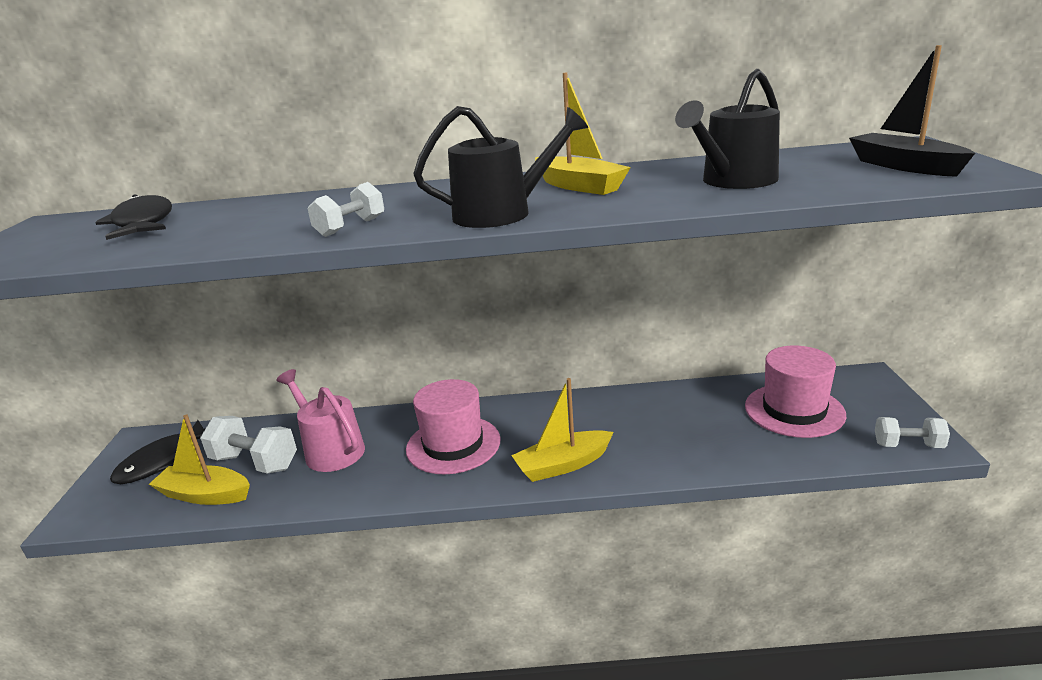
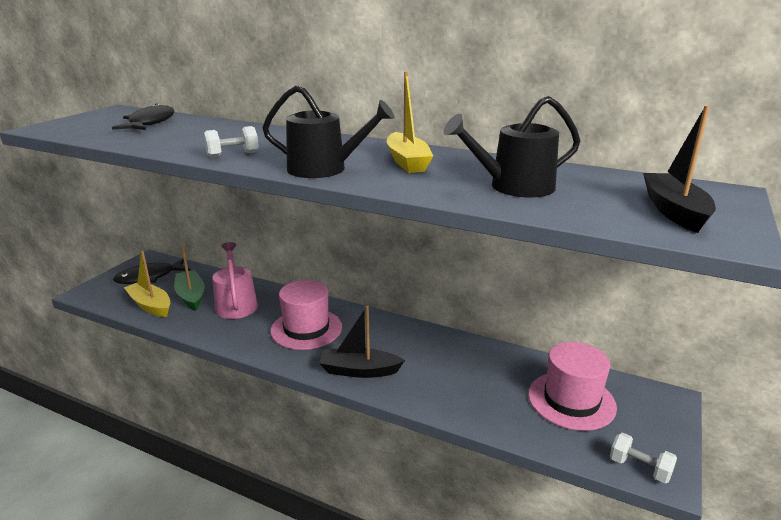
camera: 25 degrees right, 0 degrees up
(255, 462) = (191, 296): white dumbbell -> green boat
(563, 465) = (359, 370): yellow boat -> black boat

